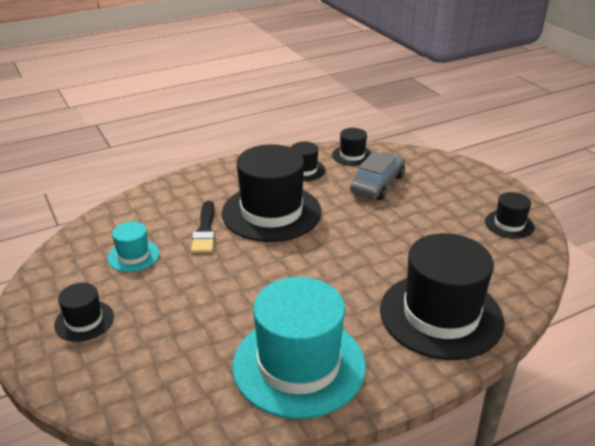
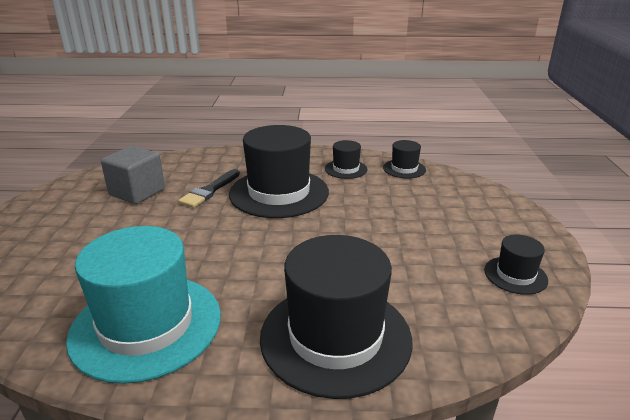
camera: 30 degrees right, 5 degrees down
(84, 321) = (47, 225): black hat -> none
(133, 256) = (137, 192): turquoise hat -> grey cube
(377, 184) = (403, 197): grey car -> none

